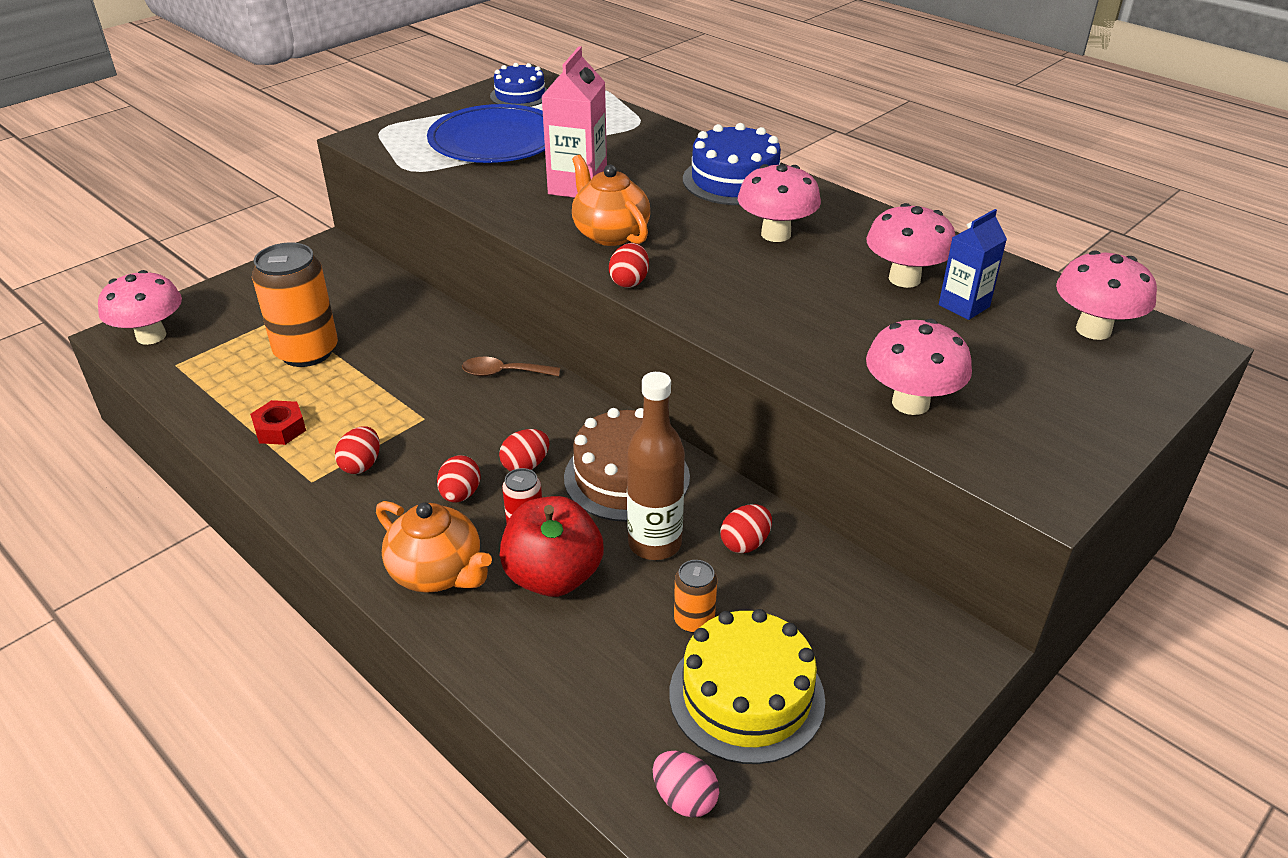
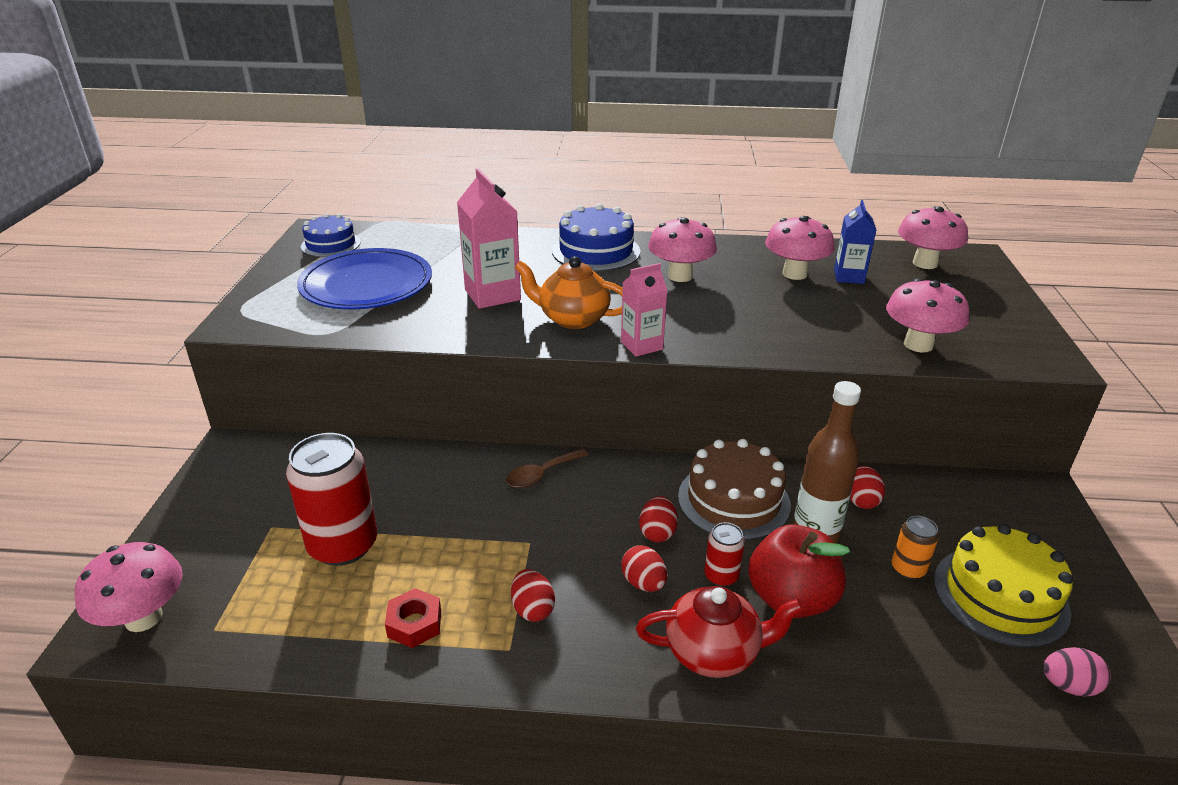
camera: 40 degrees left, 5 degrees down
(307, 352) = (343, 545): orange can -> red can
(438, 572) = (714, 652): orange teapot -> red teapot
(629, 281) = (641, 345): red egg -> pink carton

